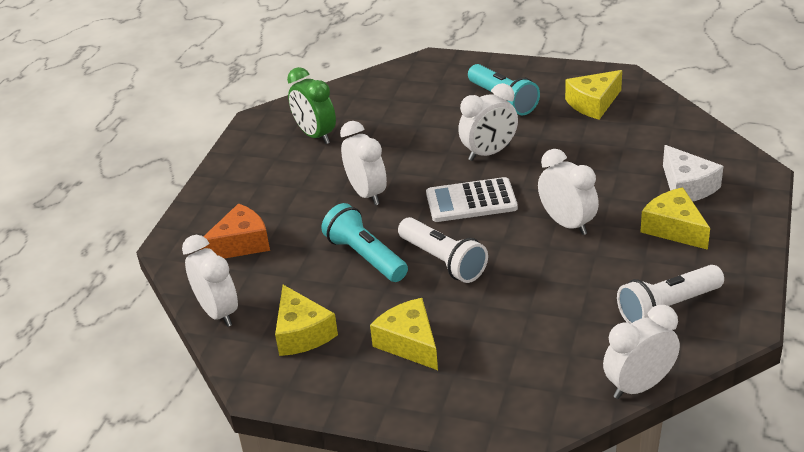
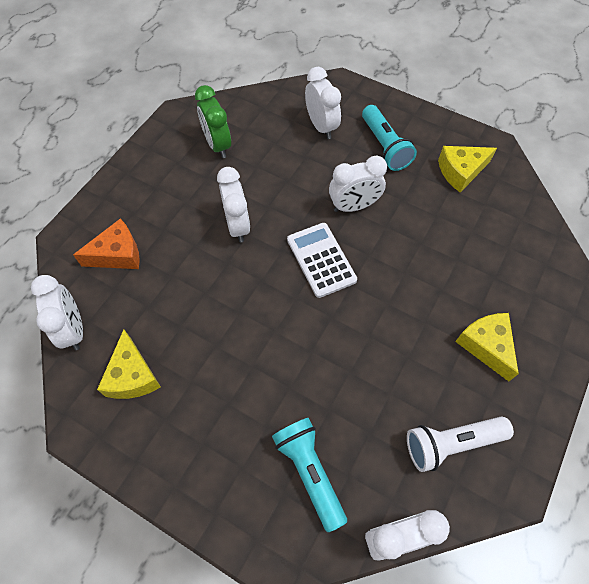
camera: 10 degrees right, 25 degrees up
(365, 257) = (212, 300): turquoise flashlight -> turquoise flashlight (309, 471)
(409, 343) = (216, 416): yellow cheese -> none
(443, 261) = (275, 325): white flashlight -> none
(471, 201) = (321, 260): white calculator -> white calculator turned 60 degrees clockwise
(567, 224) = (394, 312): white clock -> white clock (321, 126)
(687, 186) = (513, 297): white cheese -> none

